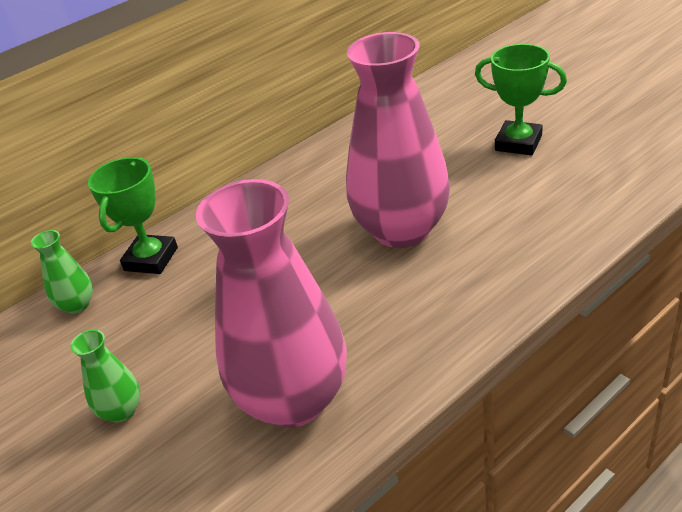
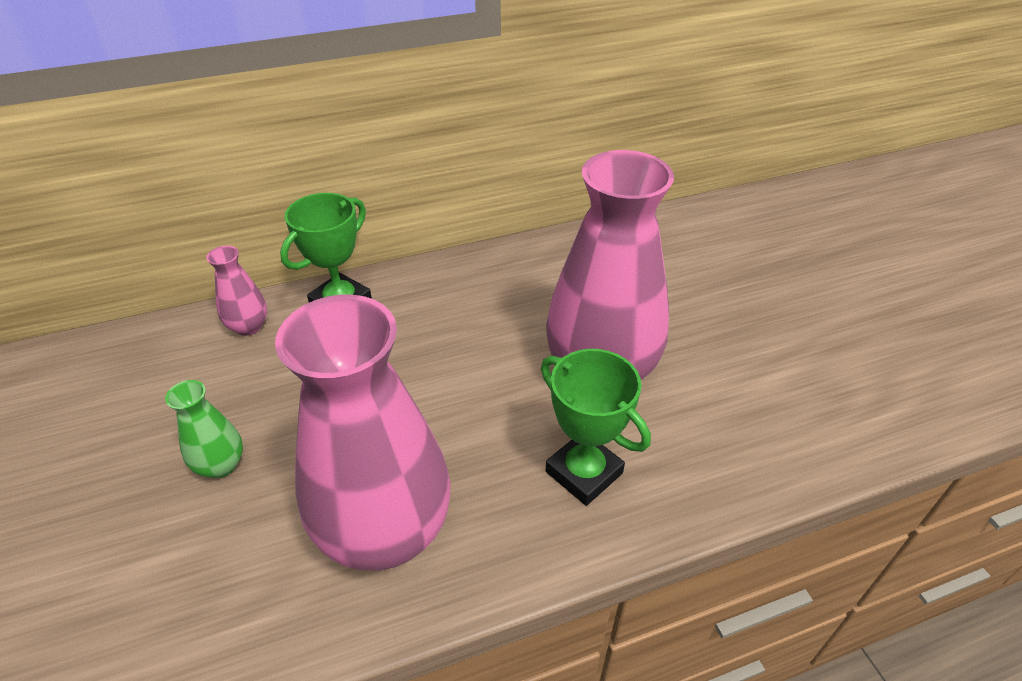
camera: 15 degrees right, 5 degrees up
(77, 305) = (248, 326): green vase -> pink vase
(518, 143) = (781, 314): green trophy -> green trophy (584, 472)

